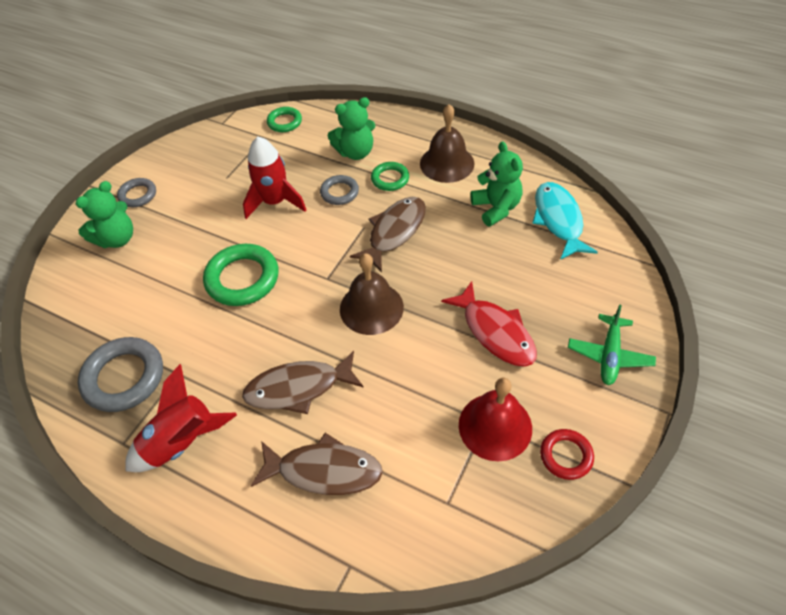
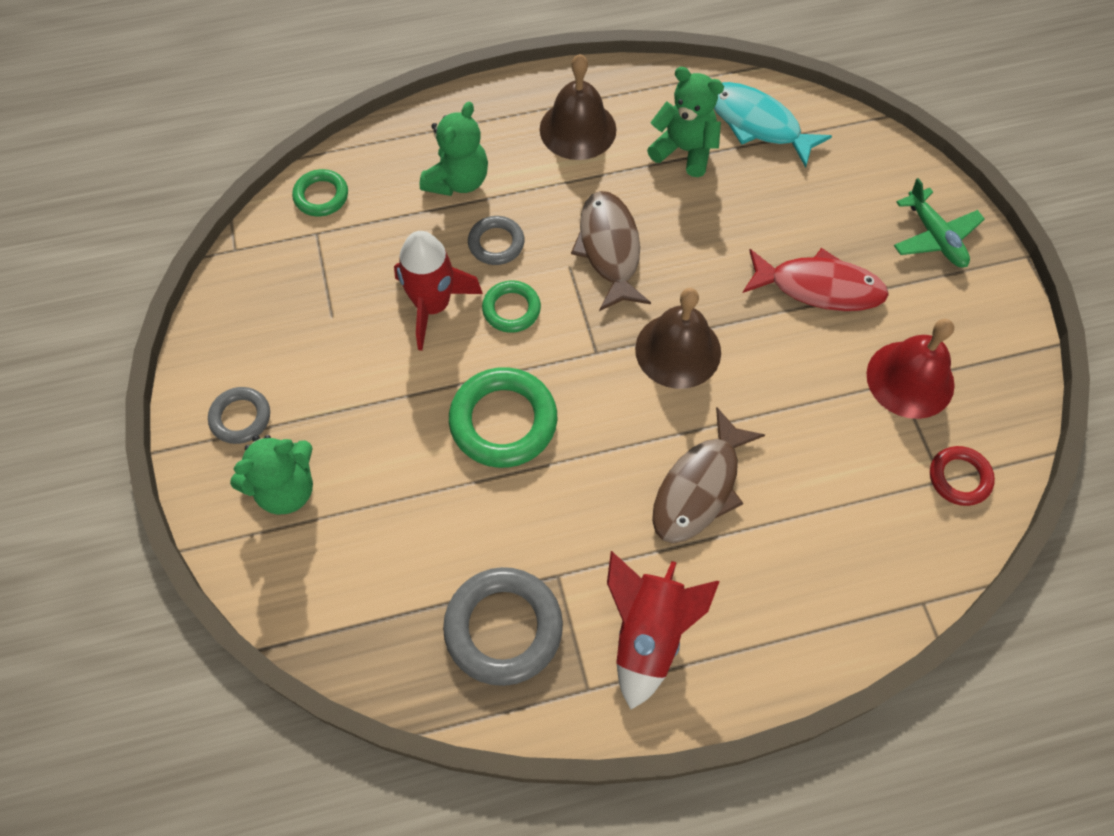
camera: 45 degrees left, 10 degrees up
(117, 239) = (285, 489): green teddy bear -> green teddy bear turned 60 degrees clockwise
(324, 470) = (811, 543): brown fish -> none
(390, 179) = (535, 189): green ring -> green ring (511, 309)
(566, 456) = (989, 359): red ring -> red ring (959, 478)

